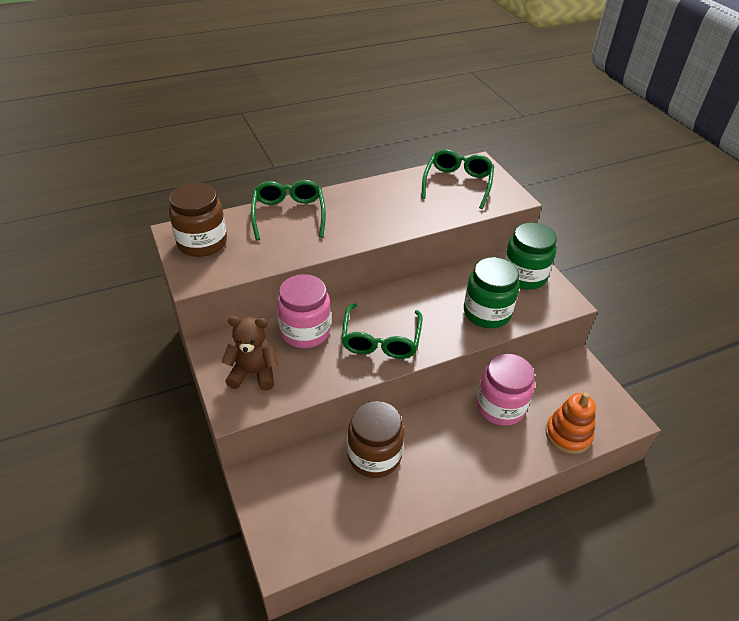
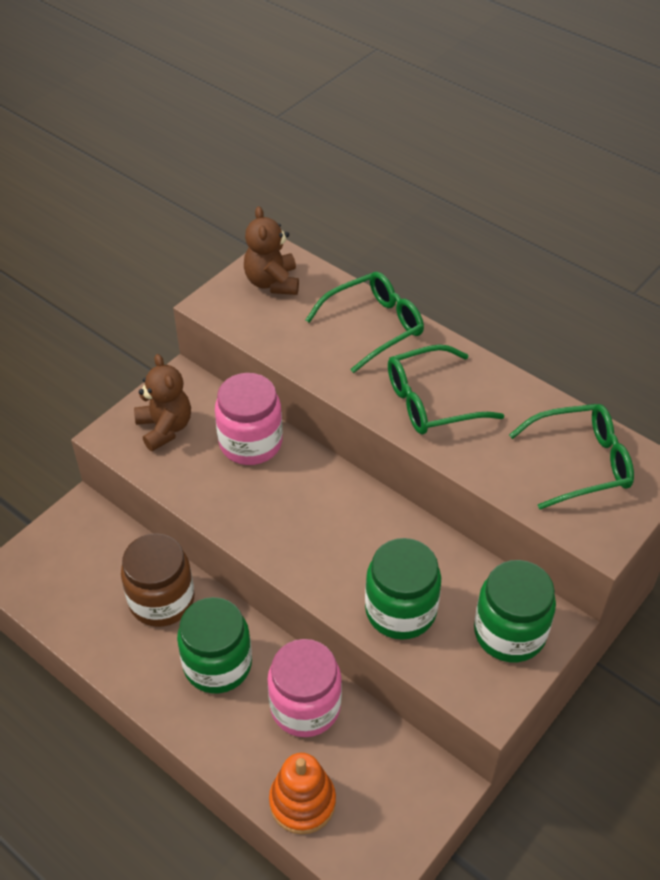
camera: 65 degrees right, 5 degrees up
(202, 243) = (272, 282): brown jar -> brown teddy bear
(381, 339) = (281, 516): green glasses -> green glasses (432, 401)
(446, 442) = (217, 664): none -> green jar

